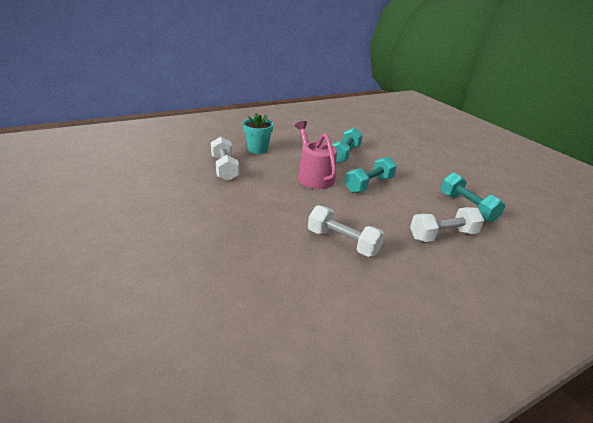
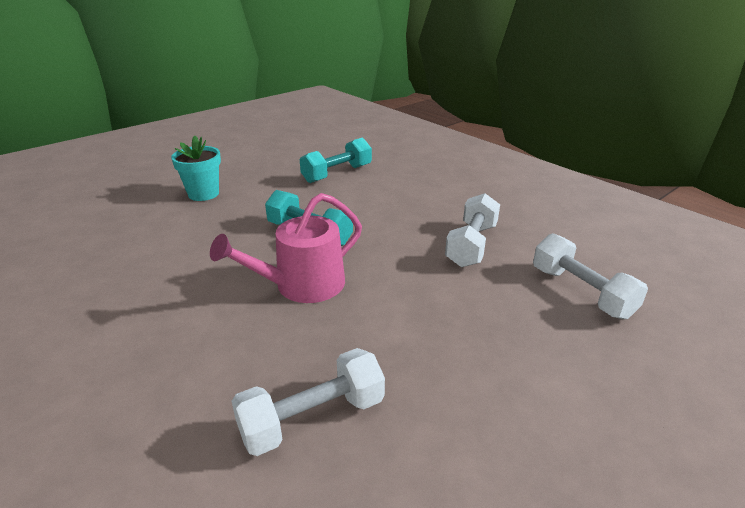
camera: 100 degrees left, 0 degrees up
(257, 149) = (187, 385): turquoise flower pot -> turquoise flower pot (203, 194)
(344, 154) = (198, 261): turquoise dumbbell -> none
(443, 235) = (407, 188): white dumbbell -> white dumbbell (581, 292)

